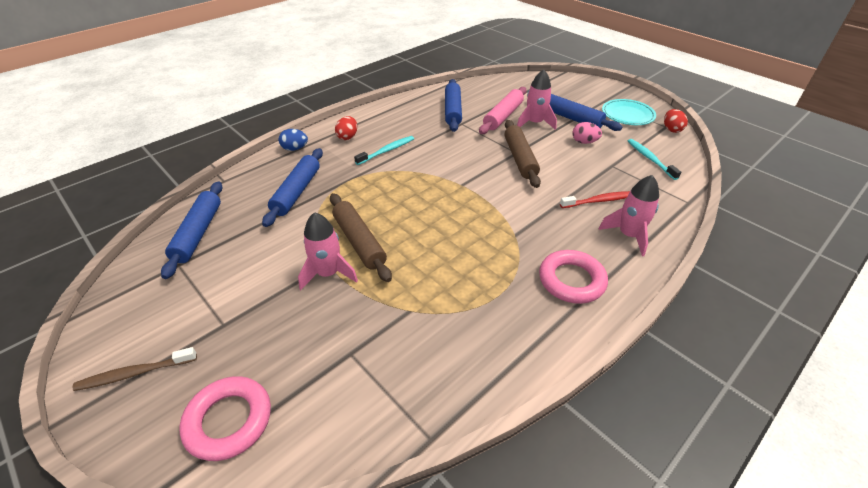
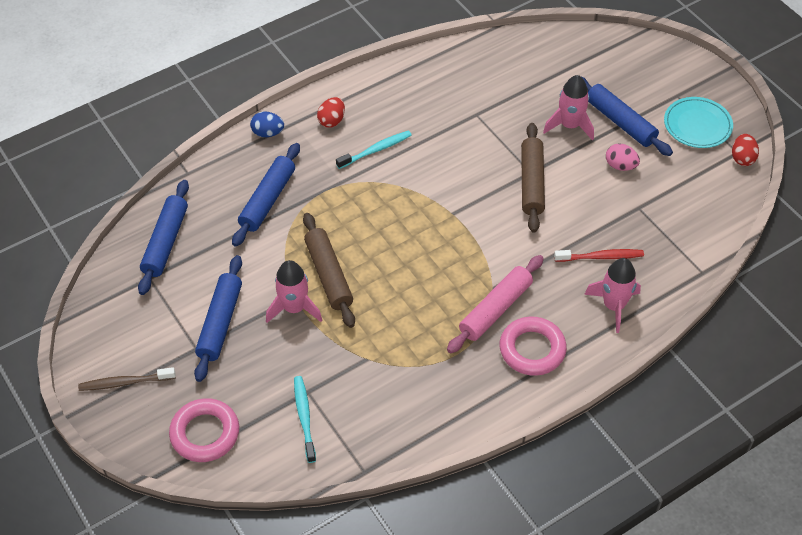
camera: 10 degrees right, 10 degrees up
(453, 110) = (471, 90): blue rolling pin -> blue rolling pin (220, 323)
(503, 116) = (533, 108): pink rolling pin -> pink rolling pin (495, 309)
(650, 159) = (690, 203): turquoise toothbrush -> turquoise toothbrush (304, 417)

